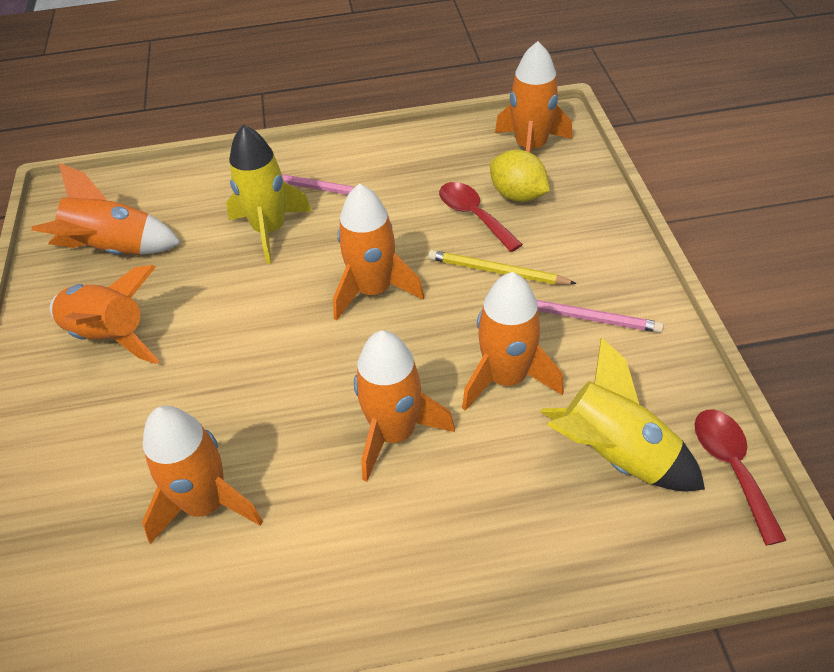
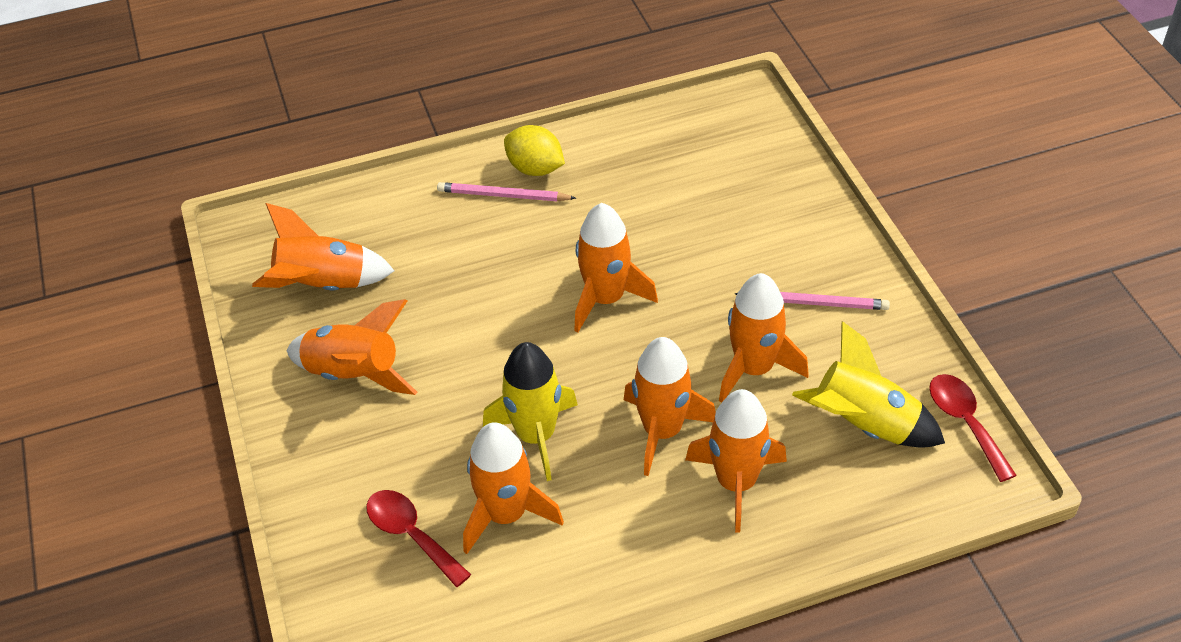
camera: 10 degrees left, 0 degrees up
(270, 230) = (481, 247): yellow rocket -> yellow rocket (536, 436)
(473, 215) = (686, 210): red spoon -> red spoon (411, 534)
(497, 272) = (723, 267): yellow pencil -> none
(518, 195) = (726, 184): yellow lemon -> yellow lemon (535, 169)
(530, 148) = (728, 130): orange rocket -> orange rocket (736, 482)

